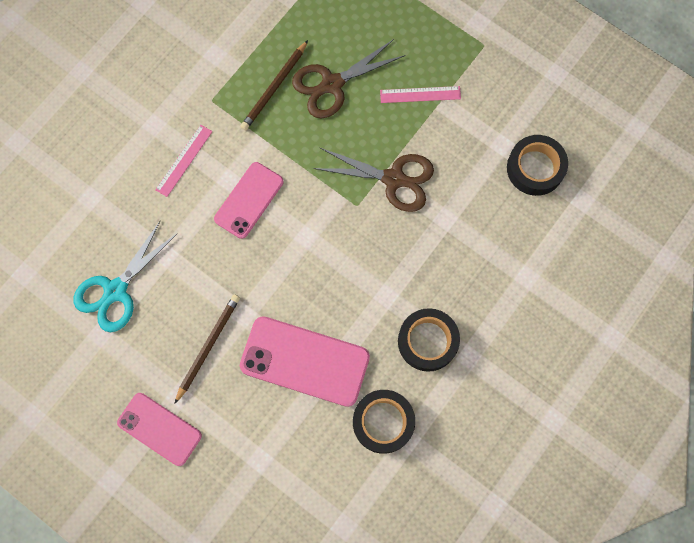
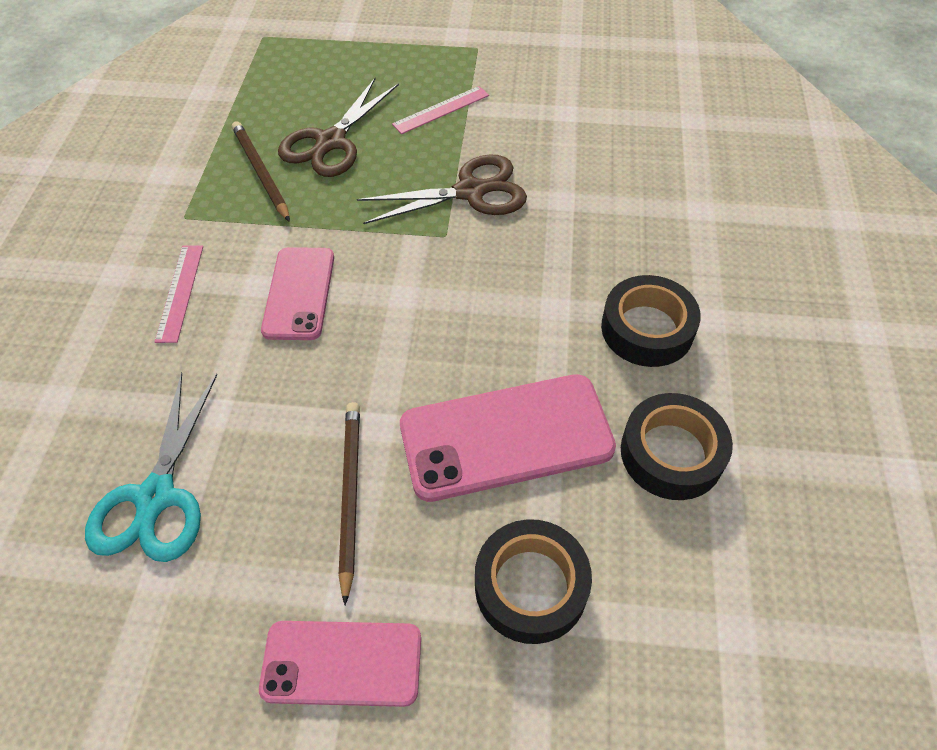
camera: 30 degrees left, 20 degrees down
(274, 87) = (261, 173): brown pencil -> brown pencil turned 150 degrees clockwise
(535, 168) = (619, 116): black tape -> black tape (531, 586)

